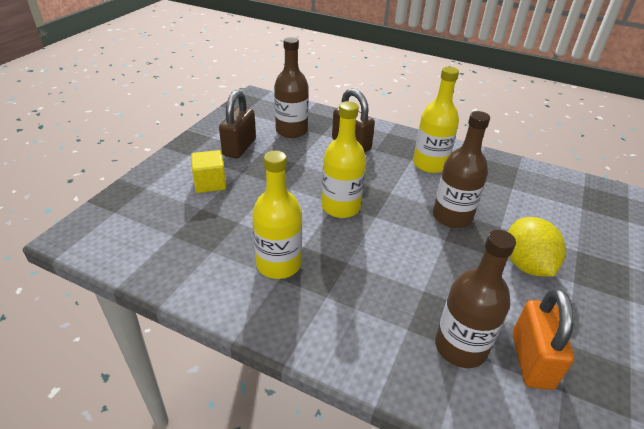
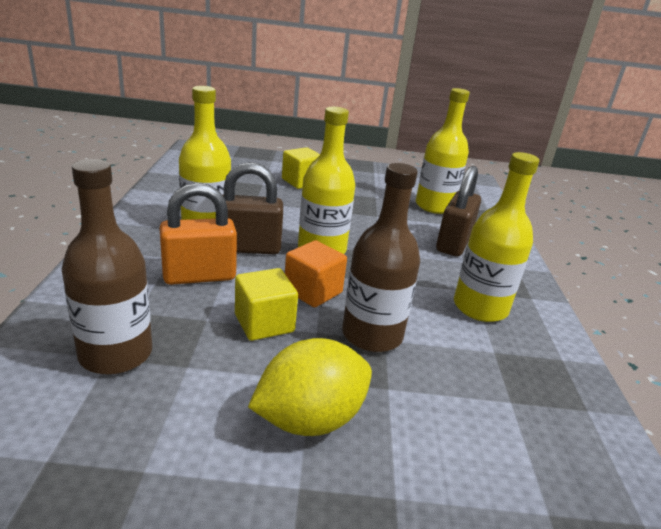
camera: 65 degrees right, 10 degrees down
(239, 147) = (371, 186): brown padlock -> brown padlock (248, 248)
(291, 131) = (434, 206): brown bottle -> yellow bottle
(398, 228) = (313, 291): none -> orange cube
(433, 261) = (264, 323): none -> yellow cube
(531, 360) = (102, 424): orange padlock -> orange padlock (199, 276)

